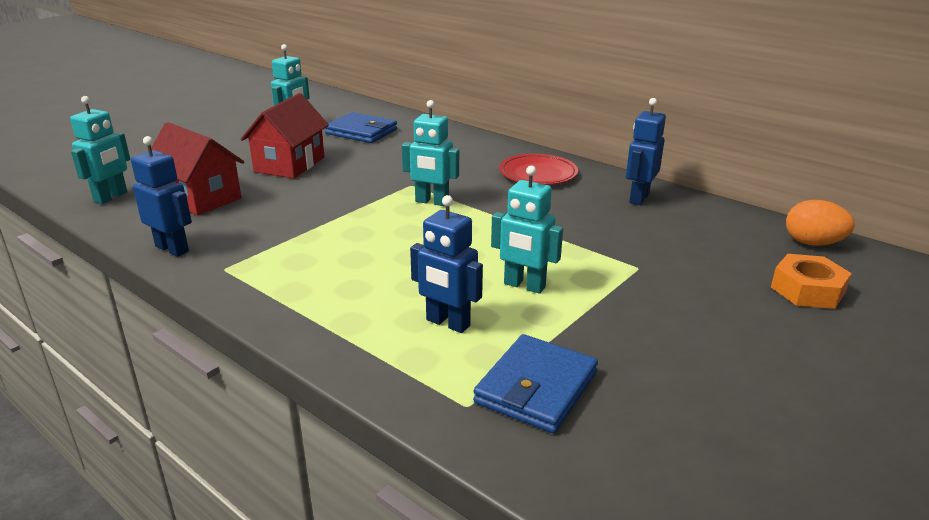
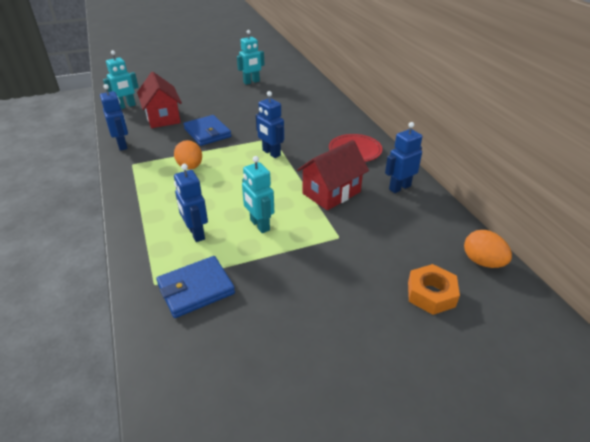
camera: 30 degrees right, 10 degrees up
(289, 164) = (224, 107): red house -> red house (331, 193)
(330, 247) = (190, 167): none -> orange egg
(361, 132) = (285, 93): blue wallet -> blue wallet (207, 133)
(432, 202) = (271, 153): turquoise robot -> blue robot

